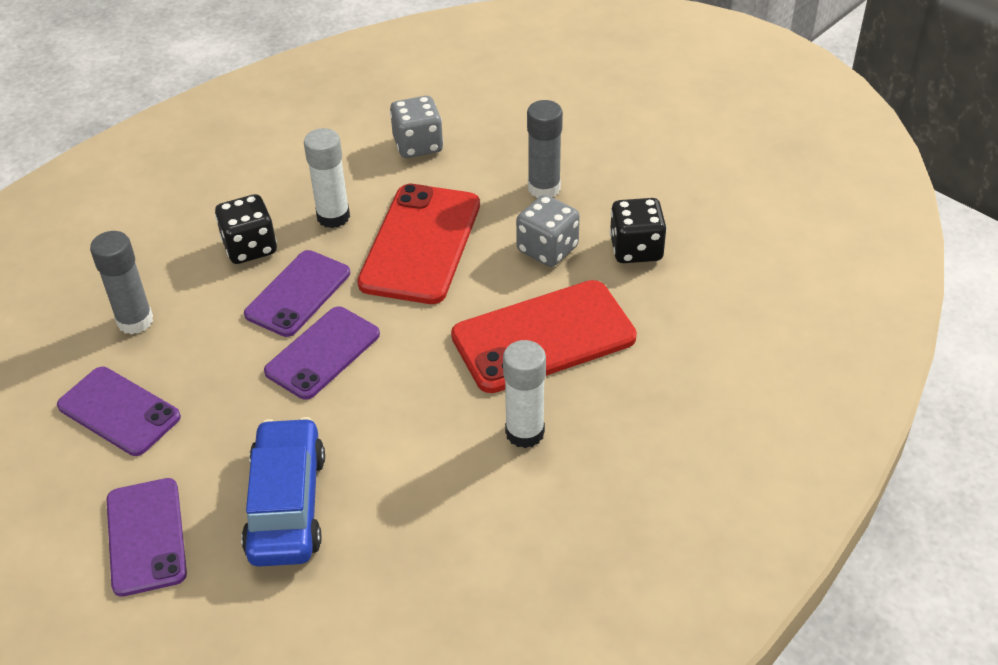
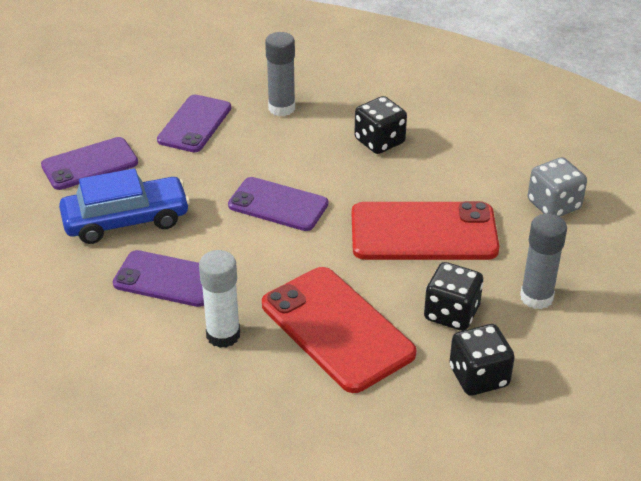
camera: 75 degrees right, 5 degrees down
(298, 293) = (337, 177): purple phone -> purple phone (167, 279)
(333, 217) = (435, 176): white glue stick -> none
(547, 249) = (451, 313): grey dice -> black dice

